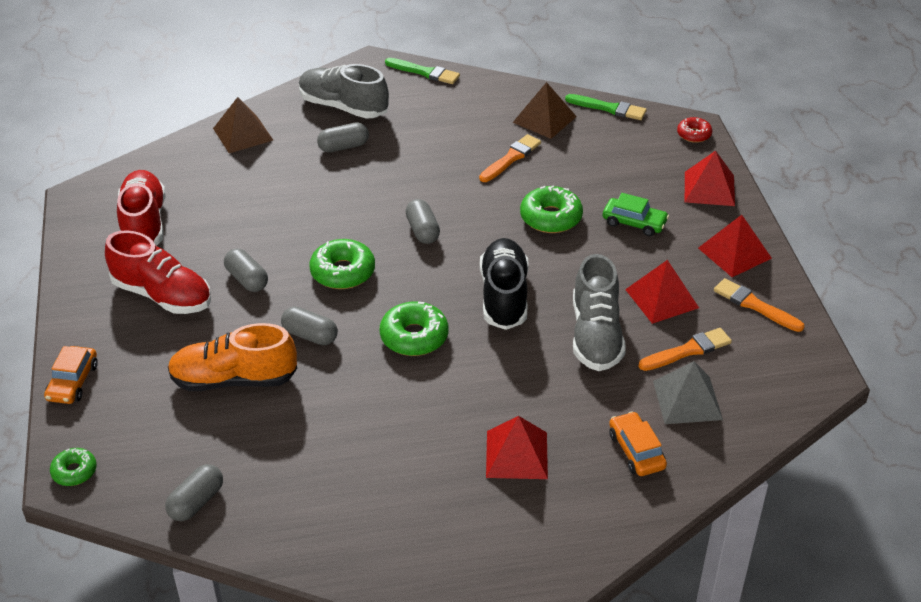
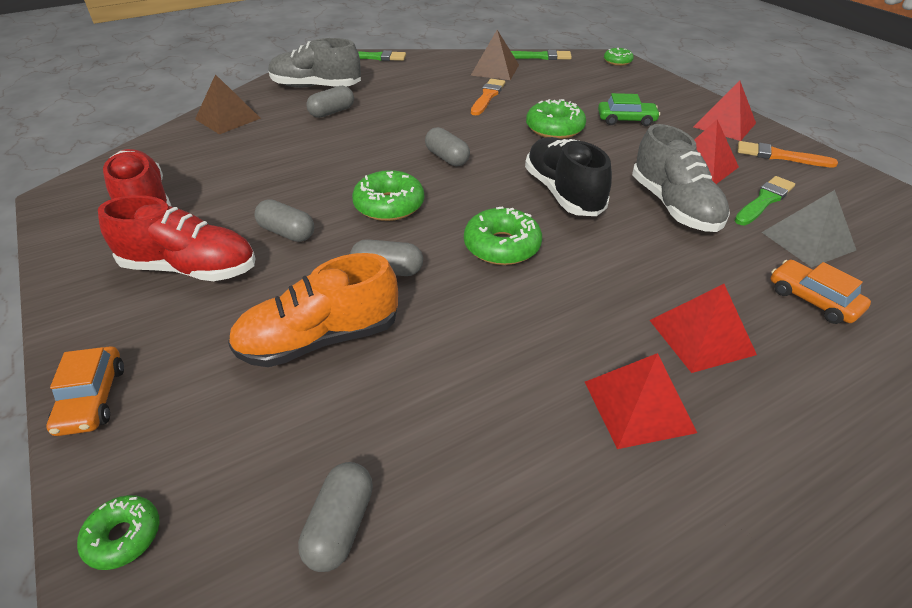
camera: 20 degrees left, 0 degrees up
(688, 350) = (764, 200): orange brush -> green brush
(694, 134) = (617, 61): red donut -> green donut
(709, 188) = (662, 89): red pyramid -> red pyramid (638, 406)

